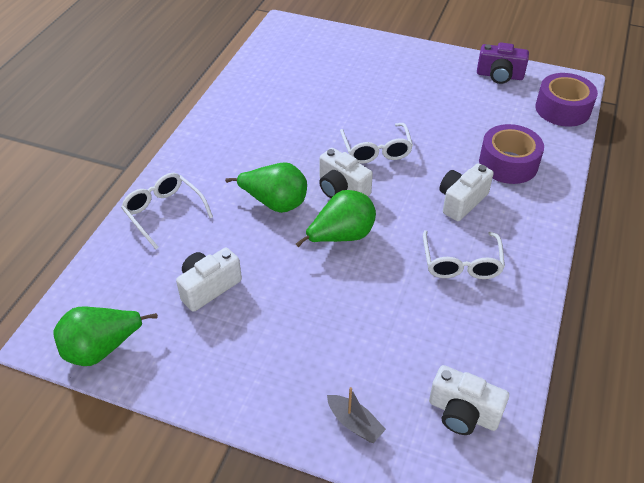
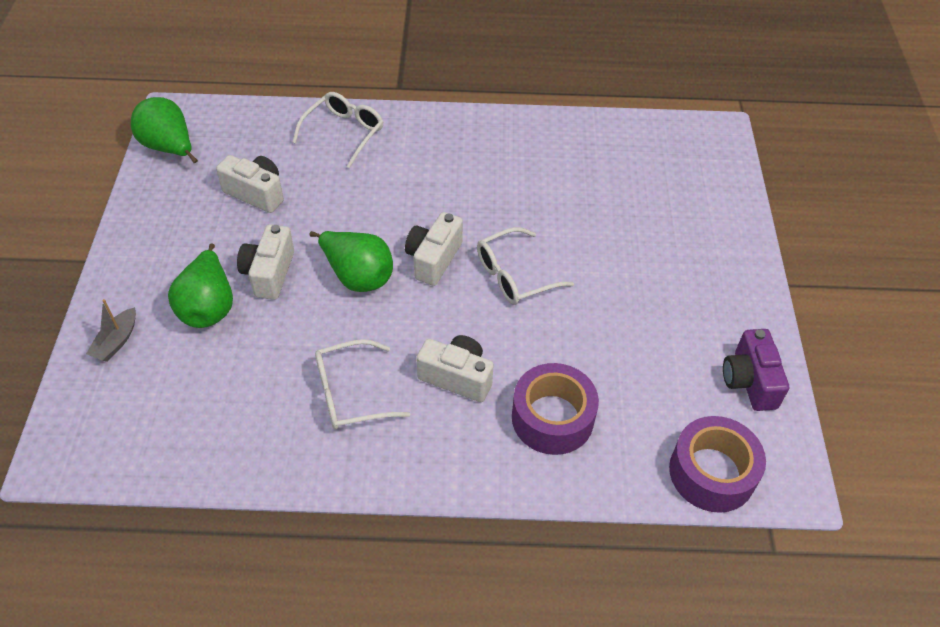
camera: 70 degrees right, 5 degrees up
(275, 203) = (389, 209): green pear -> green pear (208, 307)
(463, 413) = (141, 428): white camera -> white camera (269, 273)

